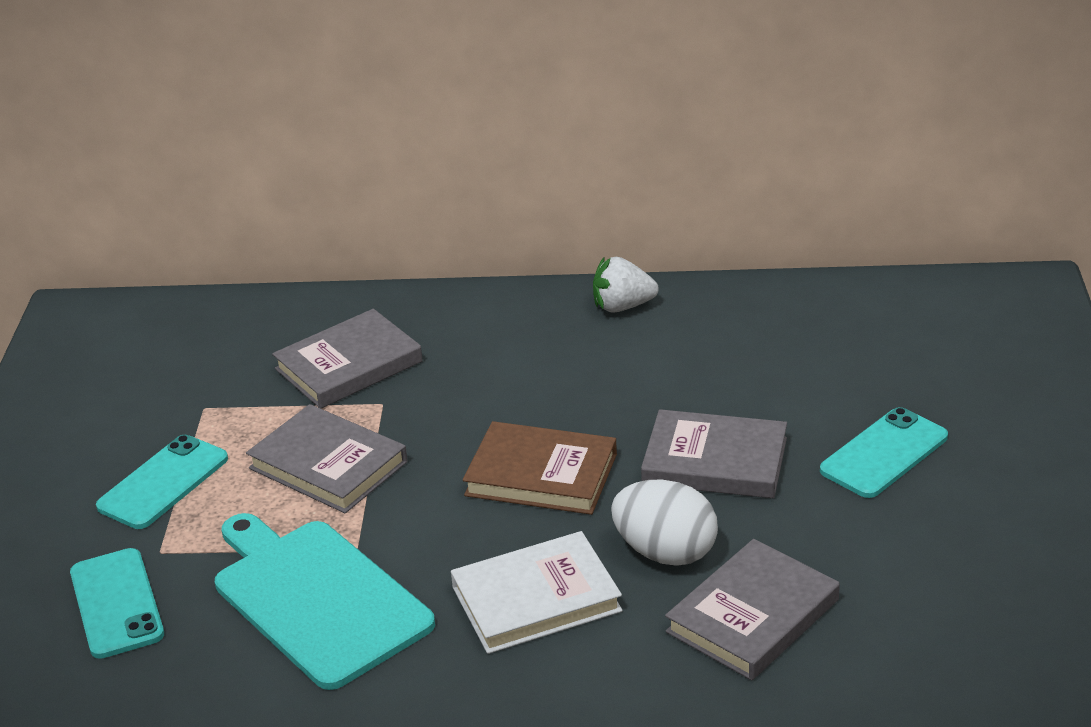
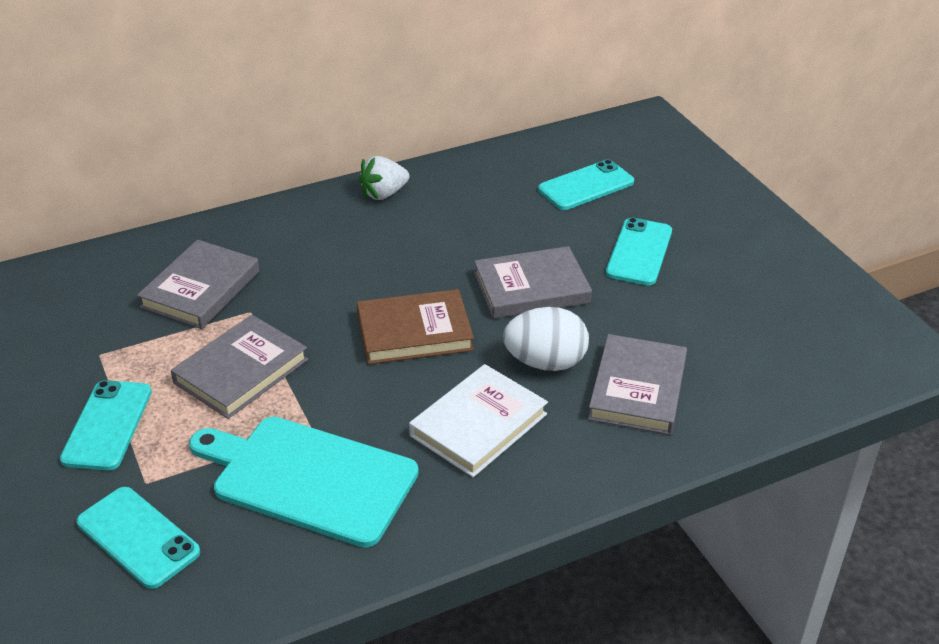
camera: 30 degrees left, 5 degrees up
(328, 465) = (241, 371): grey book -> grey book turned 60 degrees counterclockwise
(879, 355) = (586, 186): none -> turquoise phone

